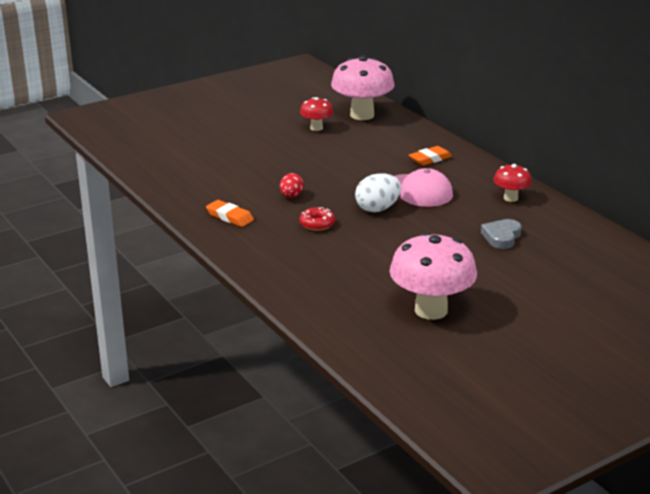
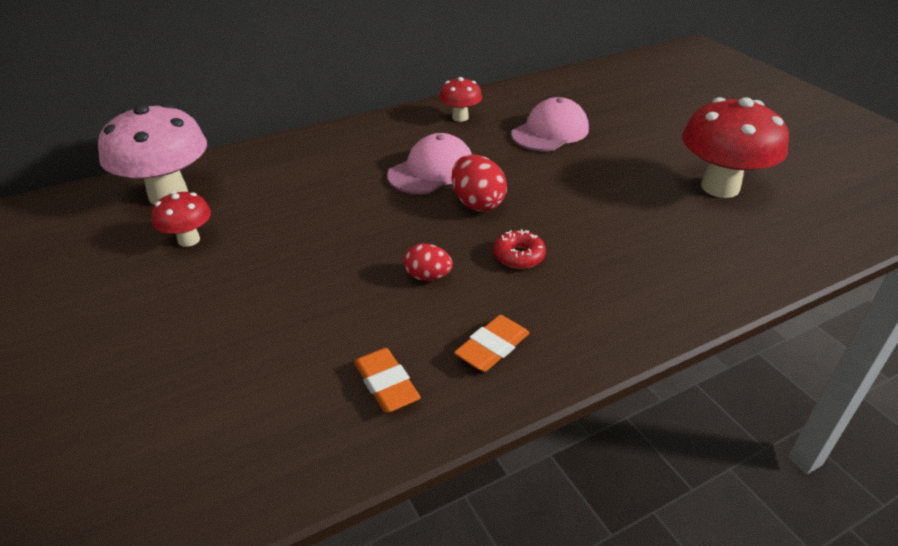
camera: 85 degrees left, 10 degrees up
(377, 209) = (477, 203): white egg -> red egg
(430, 159) = (342, 155): orange eraser -> orange eraser (386, 384)
(431, 310) = (720, 187): pink mushroom -> red mushroom
(501, 237) = (550, 132): grey heart -> pink cap

